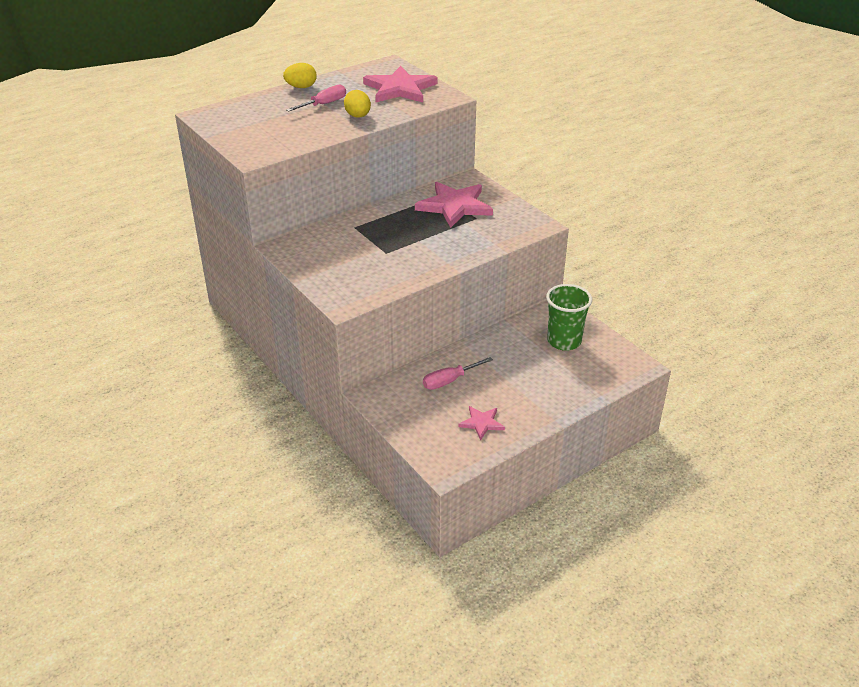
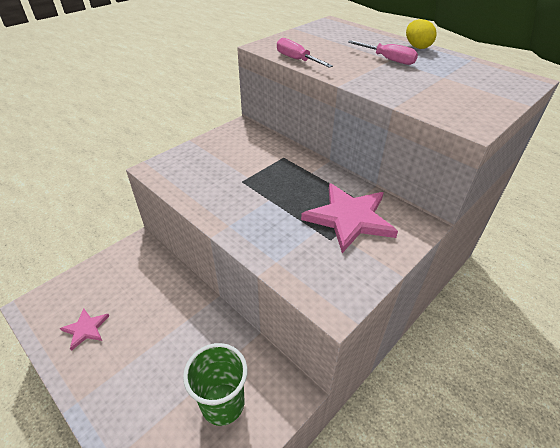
camera: 80 degrees right, 5 degrees up
(358, 116) = (374, 77): yellow egg -> none
(400, 89) = (464, 92): pink star -> none
(450, 381) = (153, 295): pink screwdriver -> pink screwdriver (297, 60)

